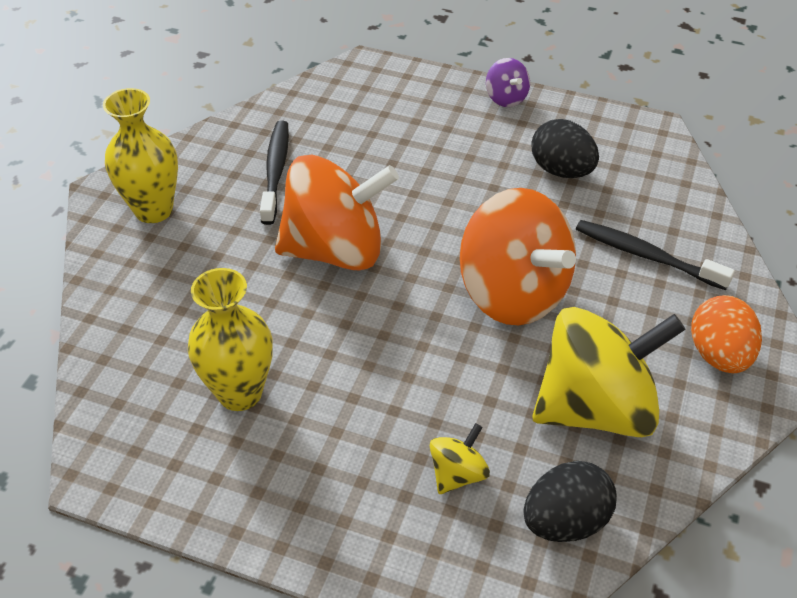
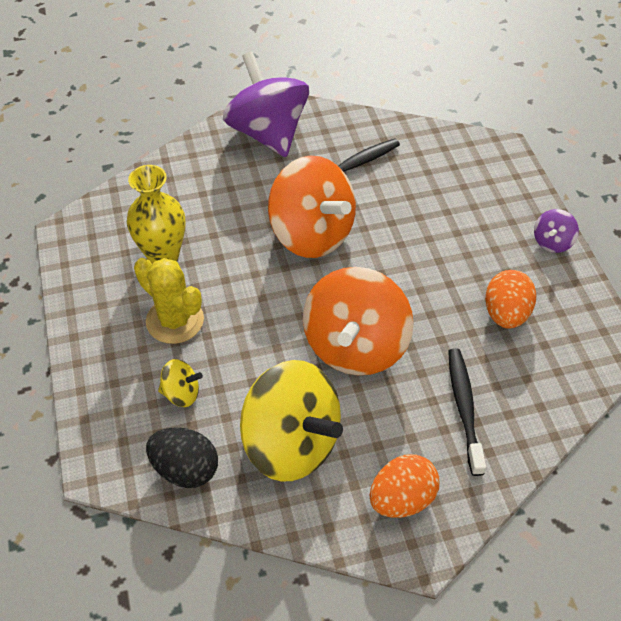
camera: 55 degrees right, 5 degrees up
(153, 210) = (268, 133): yellow vase -> purple spinning top
(347, 429) = (175, 320): none -> yellow cactus
(561, 171) = (505, 314): black egg -> orange egg

